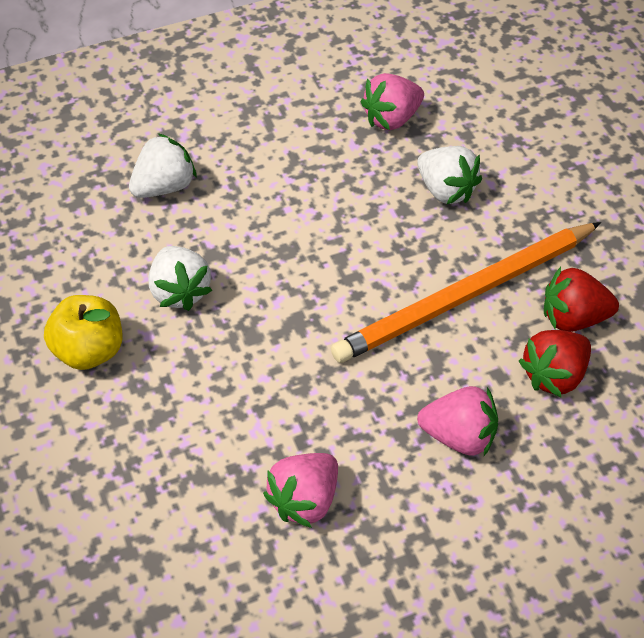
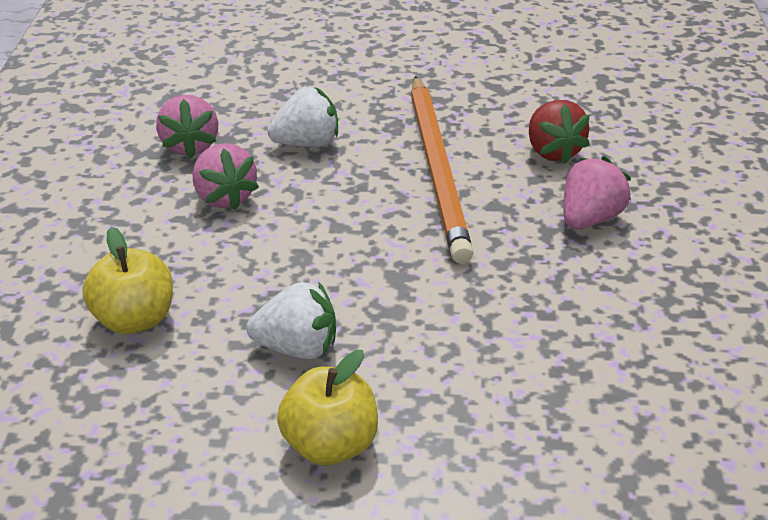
camera: 65 degrees left, 15 degrees down
(164, 186) = (135, 320): white strawberry -> yellow apple
(304, 500) = (617, 331): pink strawberry -> pink strawberry (225, 197)
(573, 318) = (499, 125): red strawberry -> none

